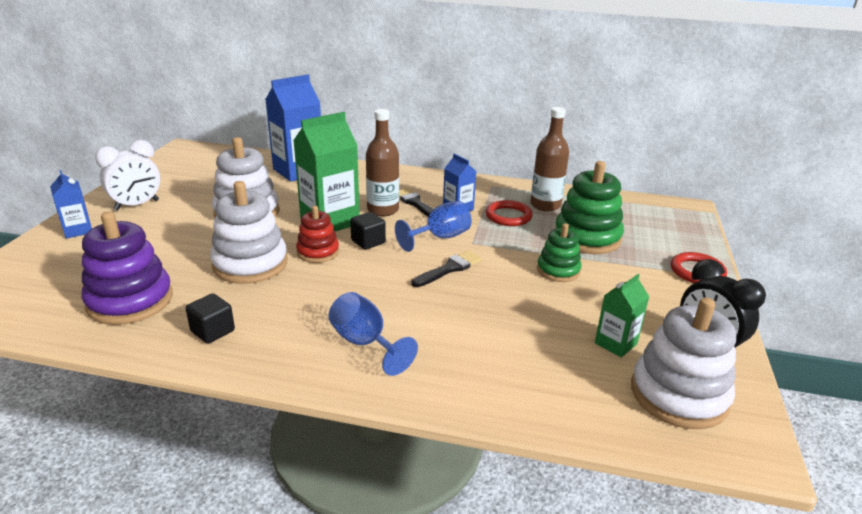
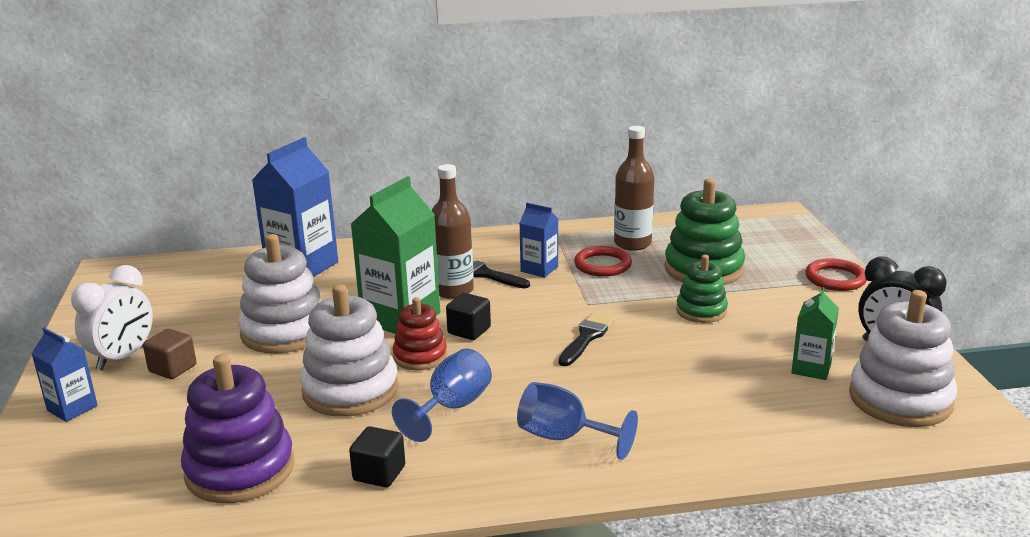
camera: 20 degrees left, 5 degrees down
(158, 220) = (173, 368): none -> brown cube
(440, 237) = (547, 306): blue goblet -> blue goblet (452, 408)

